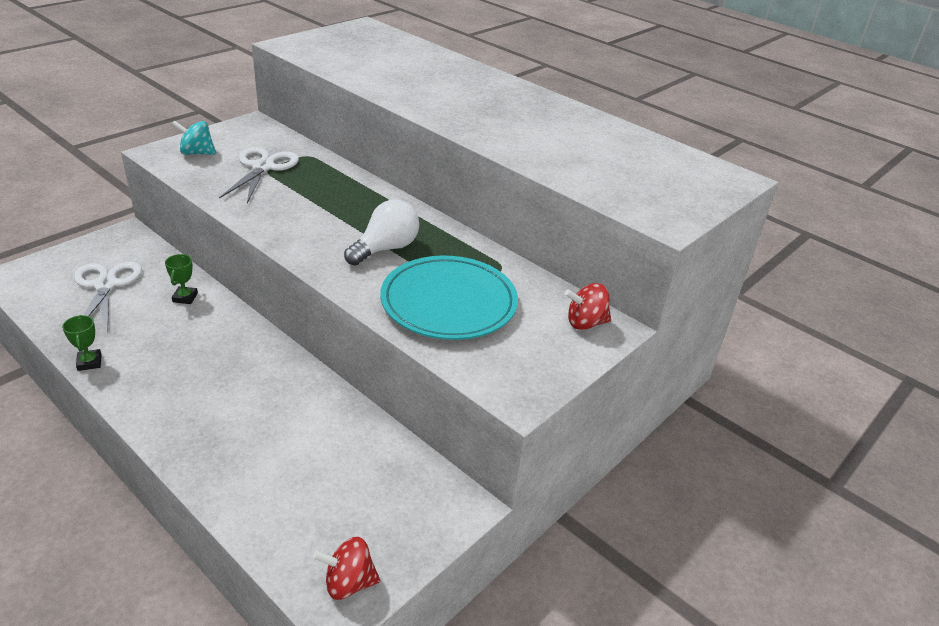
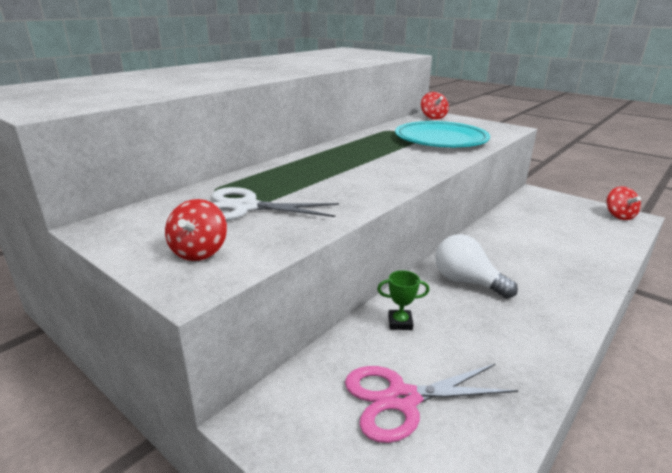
camera: 90 degrees left, 10 degrees down
(89, 362) = (549, 366): green trophy -> none
(106, 285) = (402, 399): white scissors -> pink scissors
(197, 153) = (199, 252): turquoise spinning top -> red spinning top
(385, 249) = (387, 155): white light bulb -> white light bulb (467, 282)

